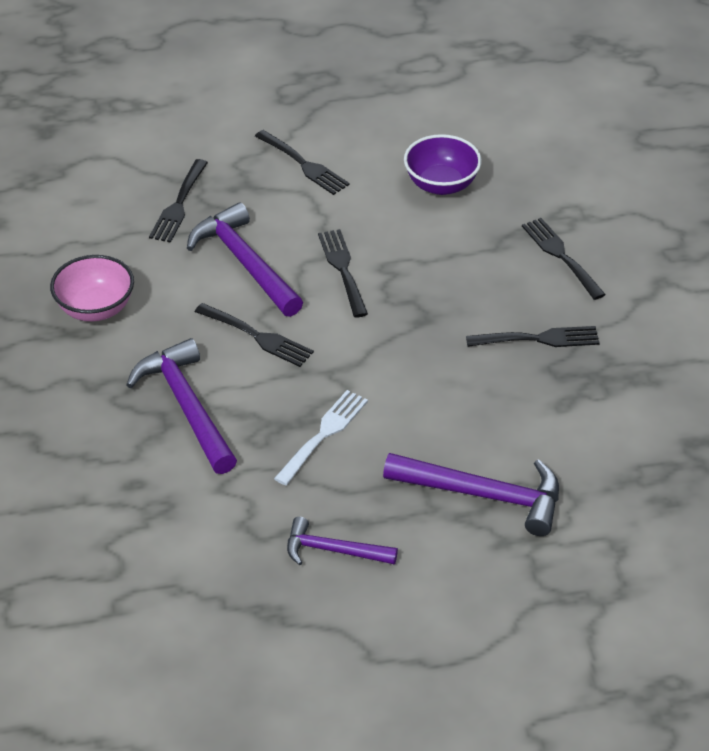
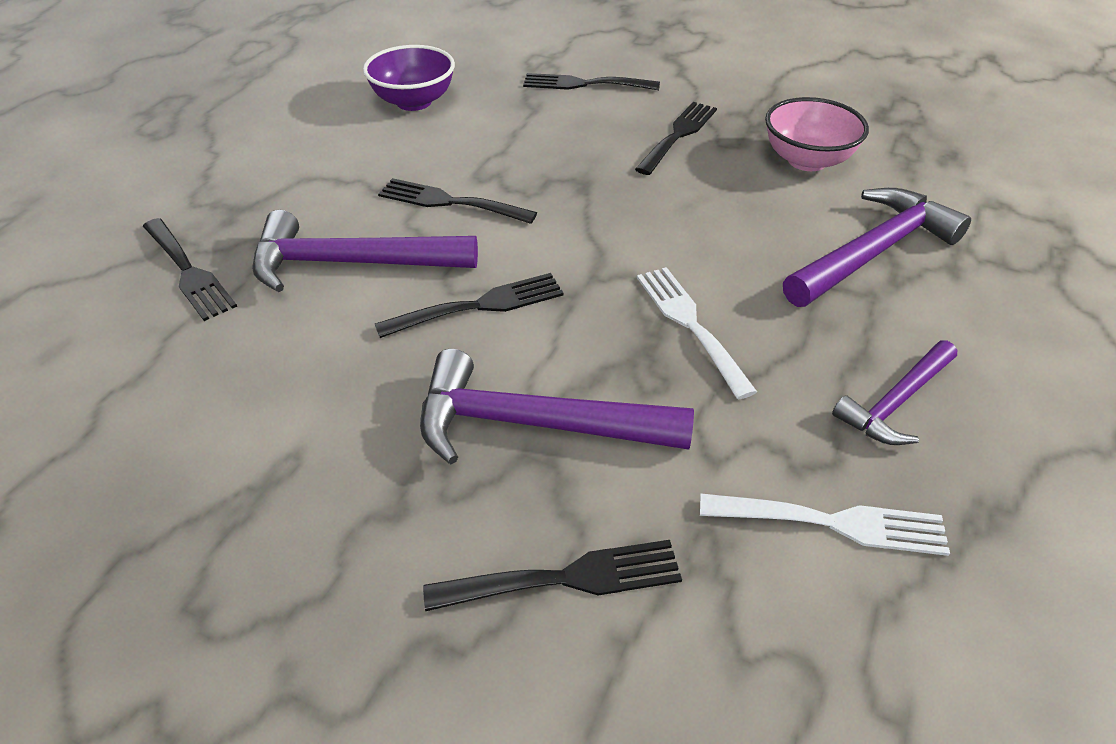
camera: 55 degrees left, 0 degrees up
(95, 308) = (255, 432): pink bowl -> pink bowl (807, 160)
(215, 551) = (833, 522): none -> white fork
(304, 165) = (268, 161): black fork -> black fork (566, 578)

